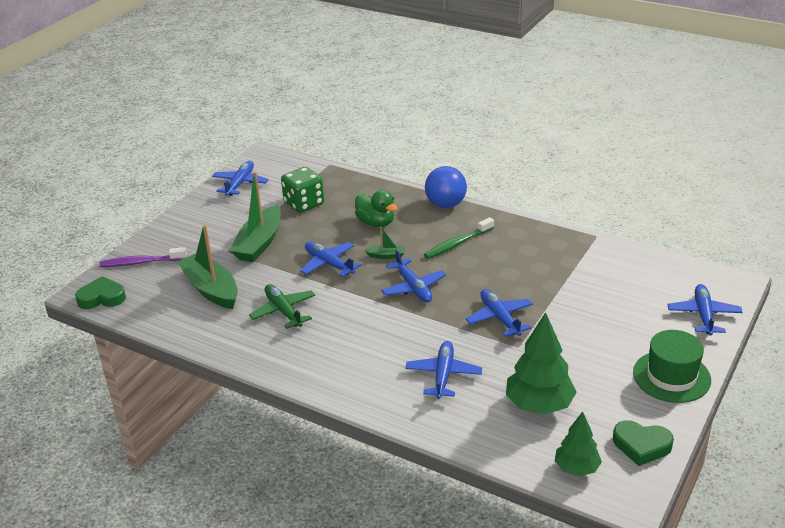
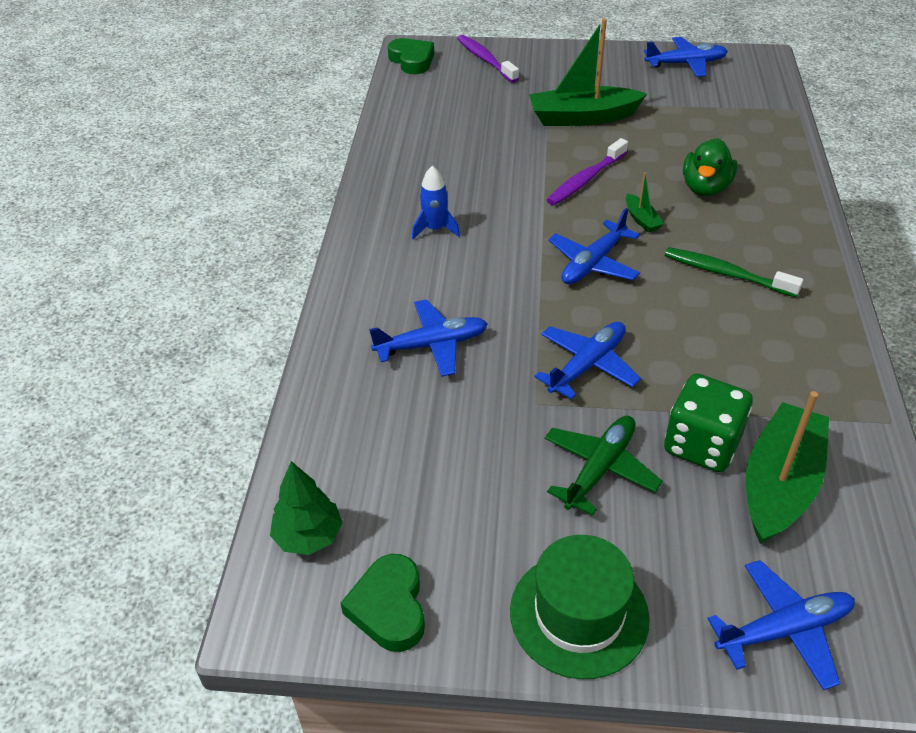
camera: 65 degrees right, 10 degrees up
(211, 289) = (473, 117): green boat -> green boat (779, 484)
(283, 311) = (470, 178): green plane -> green plane (600, 469)
(304, 204) = (691, 120): green dice -> green dice (701, 444)
(327, 343) = (435, 229): none -> blue rocket
(329, 264) = (585, 180): blue plane -> purple toothbrush
(445, 204) = (810, 234): blue ball -> none
(539, 405) = (422, 459): green tree -> none

